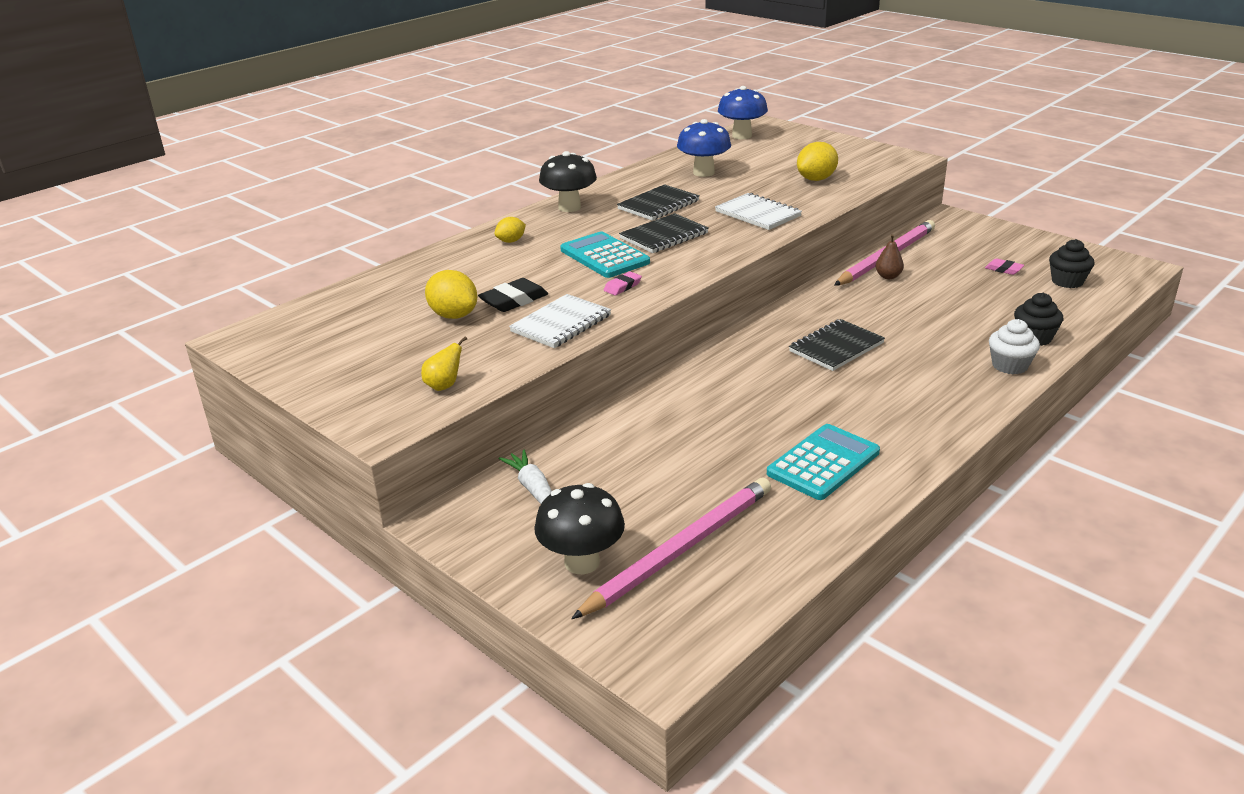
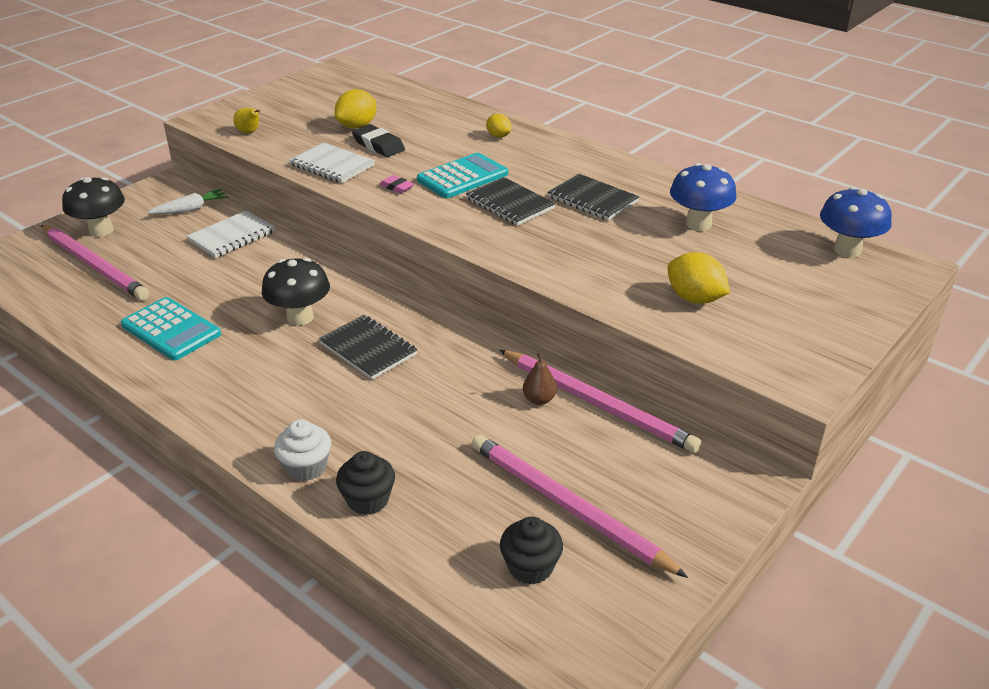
camera: 85 degrees right, 5 degrees up
(569, 207) = (581, 156): black mushroom -> black mushroom (300, 317)
(758, 214) = (572, 255): white notebook -> white notebook (232, 236)
(1003, 269) = (567, 506): pink eraser -> pink pencil

